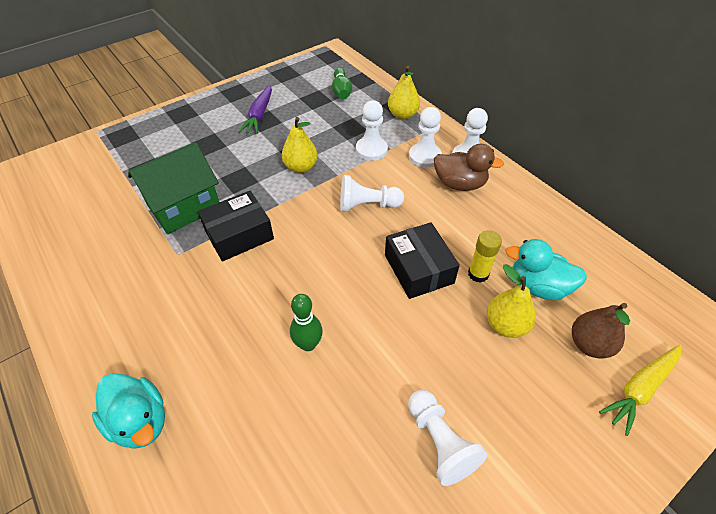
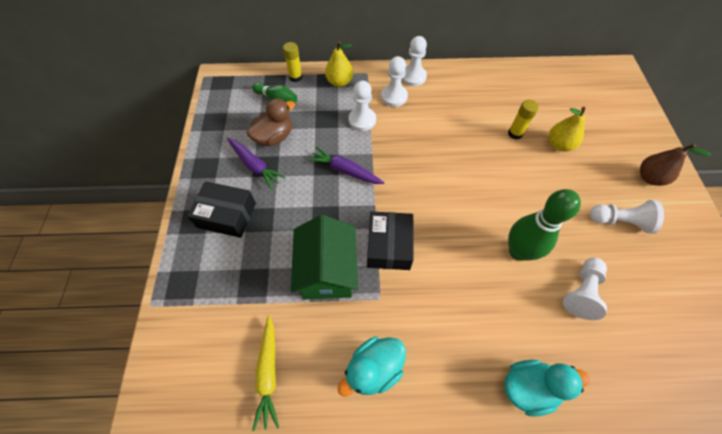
camera: 55 degrees left, 10 degrees up
(301, 167) = (345, 170): yellow pear -> purple carrot
(308, 344) = (518, 251): green bowling pin -> green bowling pin, size x1.68
(367, 205) = (417, 153): white pawn -> white pawn (581, 292)
(378, 88) = (296, 77): none -> yellow glue stick
(418, 269) = (492, 159): black box -> black box (227, 215)
(459, 184) = (434, 95): brown duck -> brown duck (274, 137)
(538, 286) = (540, 113): turquoise duck -> turquoise duck (374, 369)
(589, 344) = (590, 119): brown pear -> brown pear (649, 178)
(640, 389) = (626, 118): yellow carrot -> yellow carrot (268, 373)

